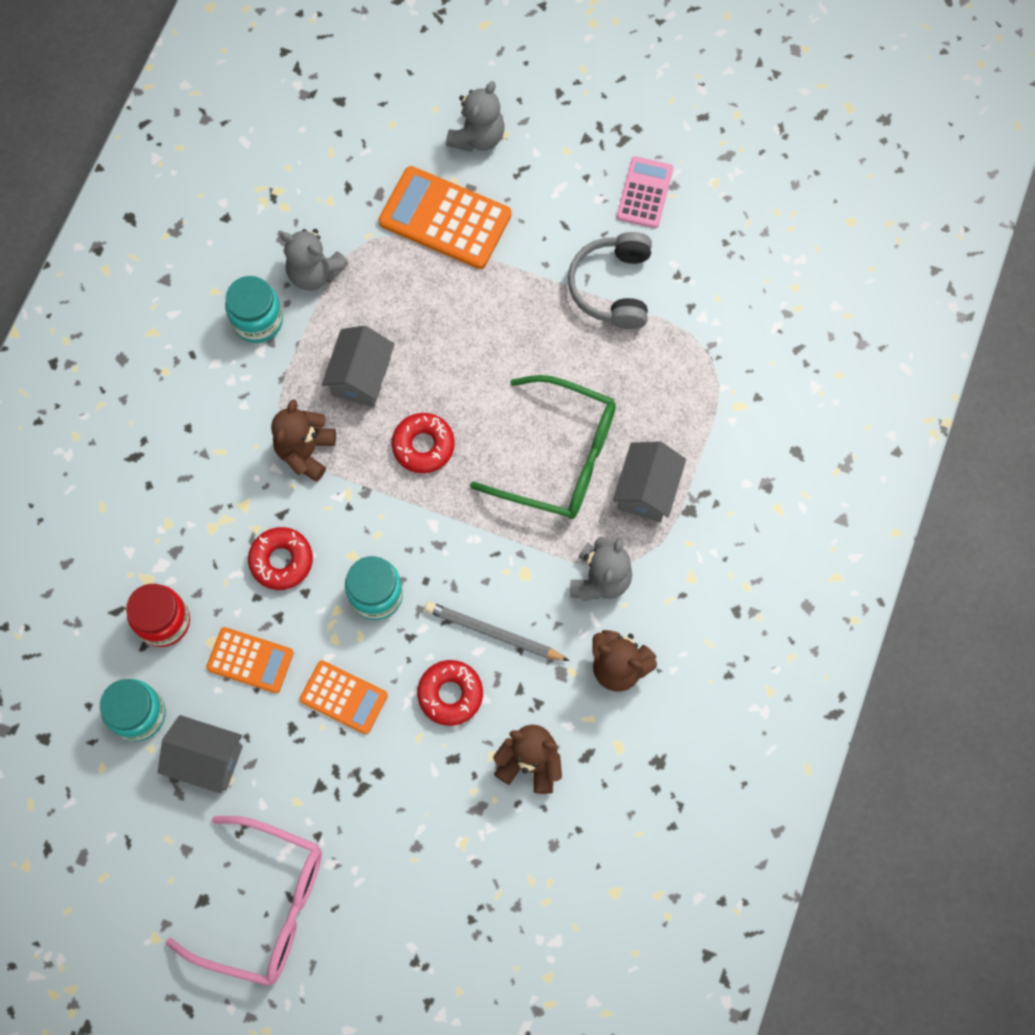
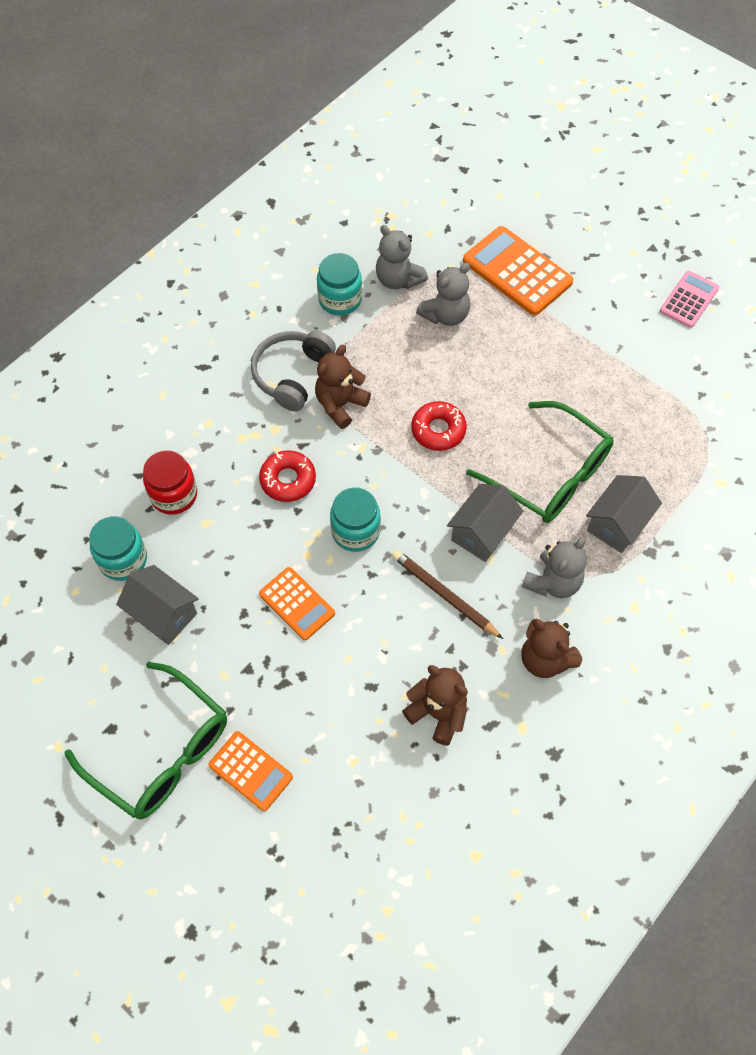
camera: 20 degrees right, 10 degrees down
(250, 660) = (231, 548): orange calculator -> orange calculator (250, 771)
(265, 905) = (162, 752): pink glasses -> green glasses
(361, 377) = (407, 364): grey house -> grey house (482, 532)
(450, 694) = (388, 632): red donut -> none
(477, 137) = (564, 223): grey teddy bear -> grey teddy bear (445, 315)
(493, 633) = (444, 595): grey pencil -> brown pencil
(613, 287) = (639, 360): grey headphones -> grey headphones (292, 375)

